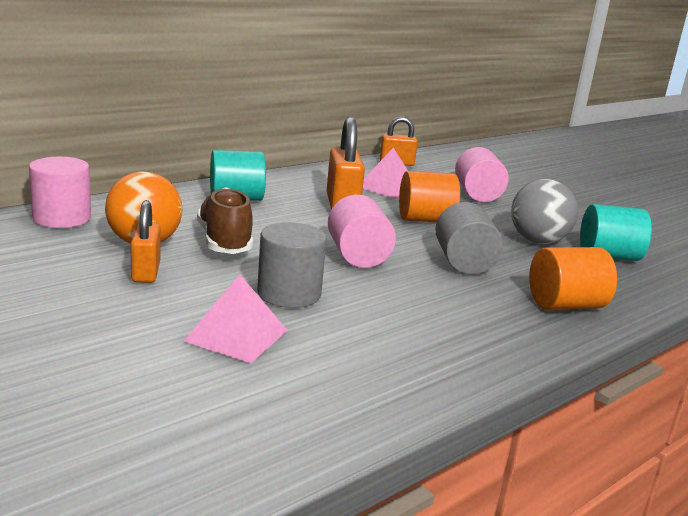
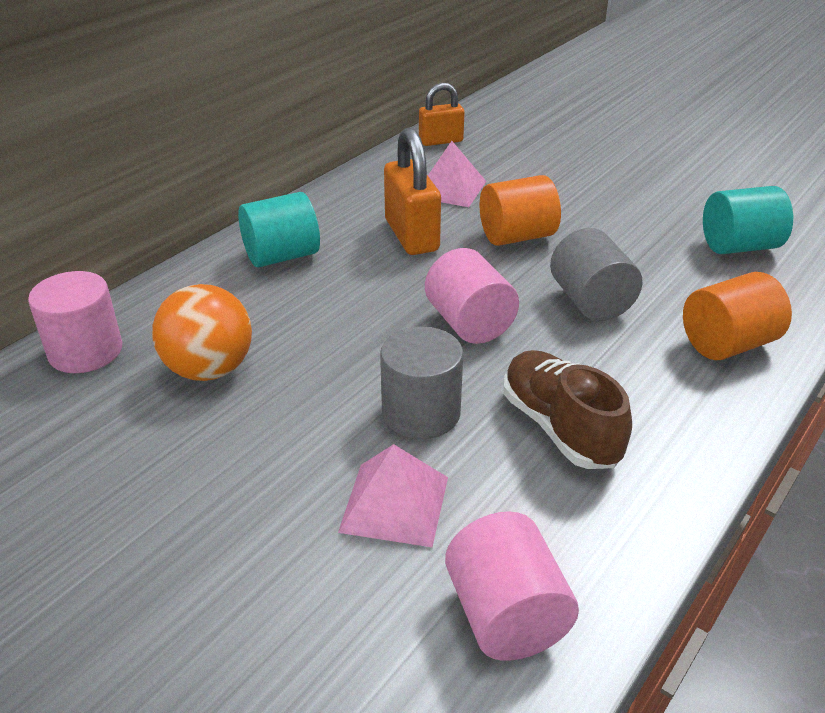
camera: 10 degrees left, 15 degrees up
(146, 272) = (237, 422): orange padlock -> none
(224, 242) = (304, 340): brown shoe -> brown shoe (560, 427)
(477, 195) = (556, 175): pink cylinder -> pink cylinder (506, 615)
(537, 241) = (654, 241): grey ball -> none

